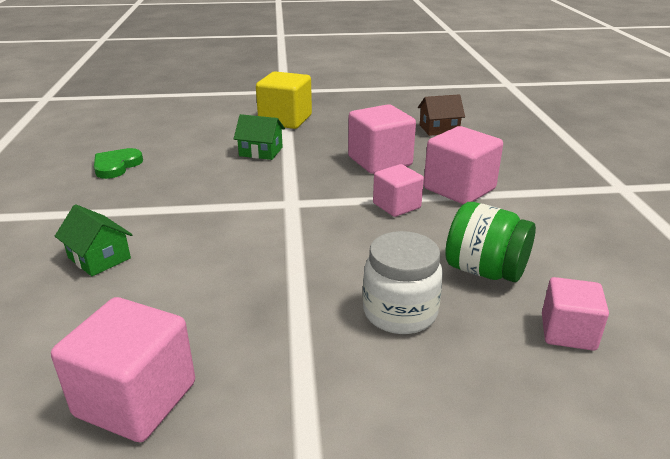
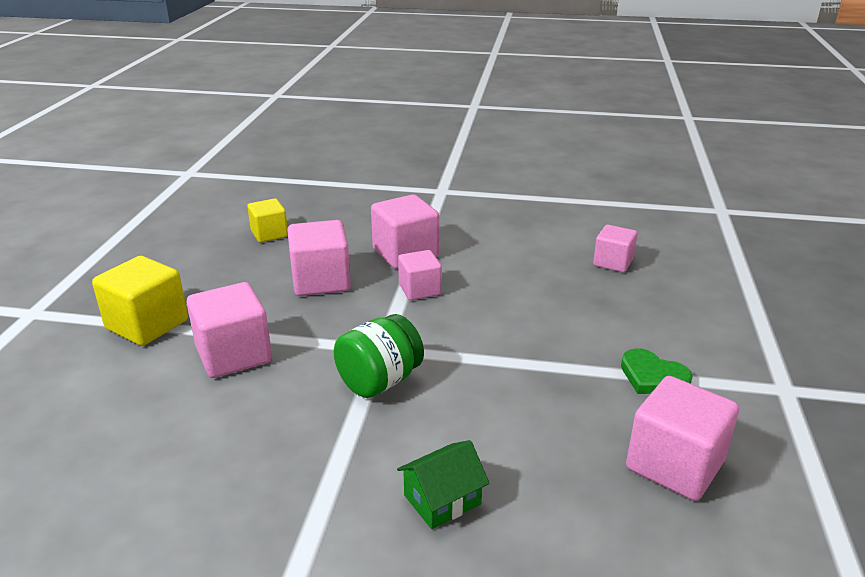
camera: 75 degrees left, 0 degrees up
(116, 166) = (177, 493): green heart -> green heart (652, 377)
(261, 151) = (234, 355): green house -> pink cube
(400, 312) = (581, 320): white jar -> none
(439, 129) = (269, 234): brown house -> yellow cube
(484, 270) = (536, 273): green jar -> green jar (379, 381)

